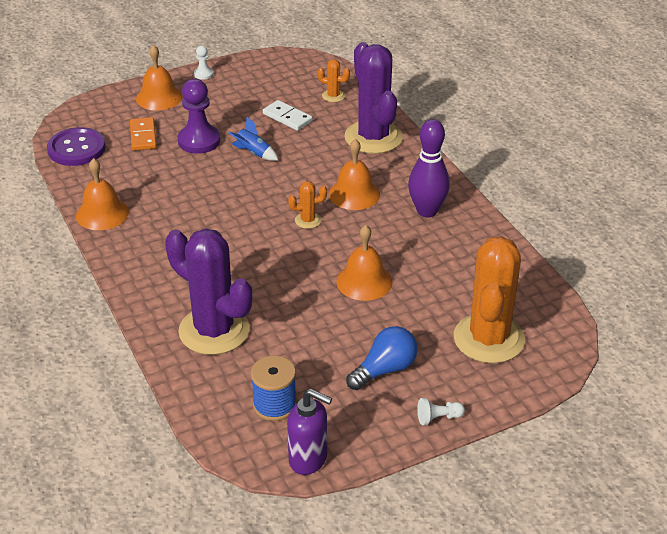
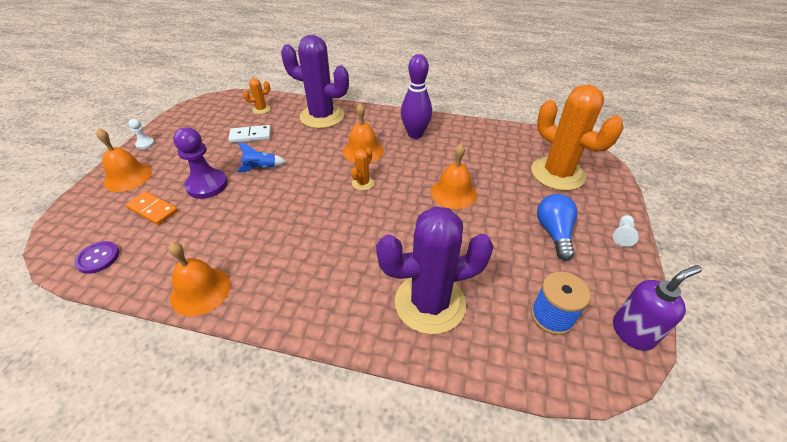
camera: 50 degrees left, 5 degrees up
(76, 149) = (98, 258): purple button -> purple button, size x0.61

